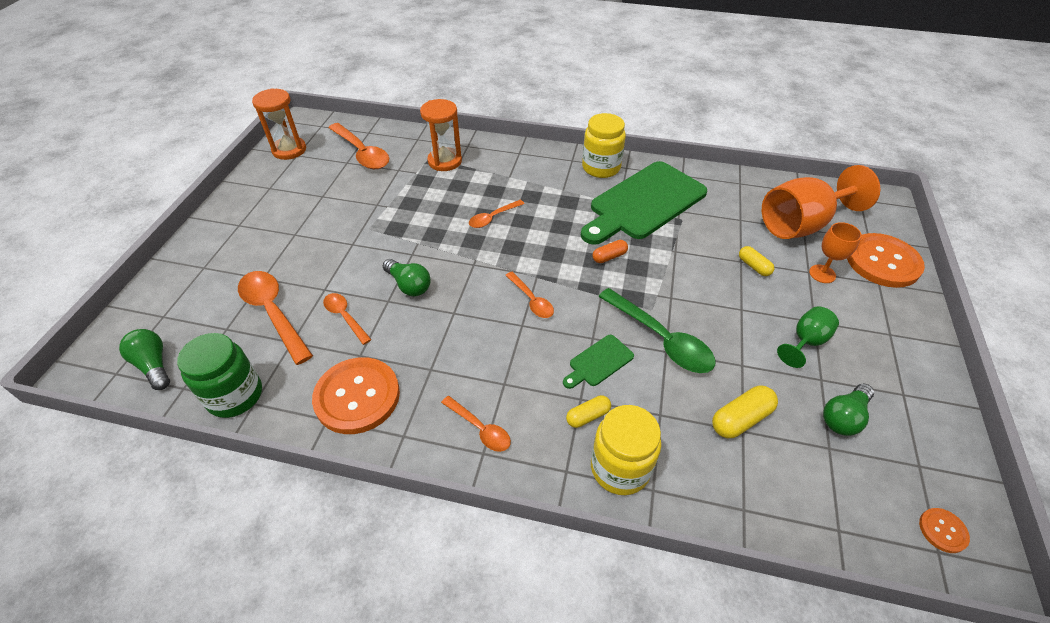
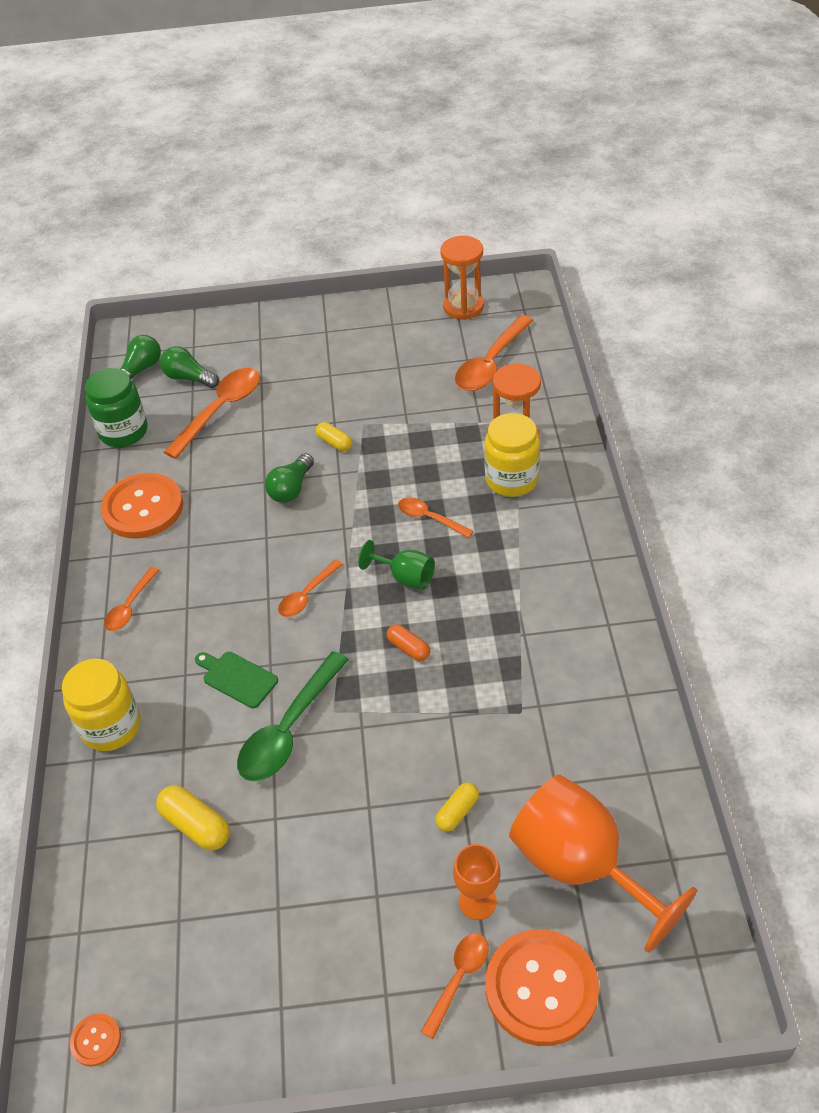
camera: 75 degrees right, 0 degrees up
(345, 317) = (232, 460): orange spoon -> orange spoon (458, 979)
(588, 416) = (165, 686): yellow capsule -> yellow capsule (334, 443)
(601, 168) = (591, 595): yellow jar -> yellow jar (511, 480)
(643, 203) = (535, 661): green cutting board -> none
(805, 342) = (335, 886): green goblet -> green goblet (405, 577)
(843, 417) = (226, 934): green light bulb -> green light bulb (189, 378)

